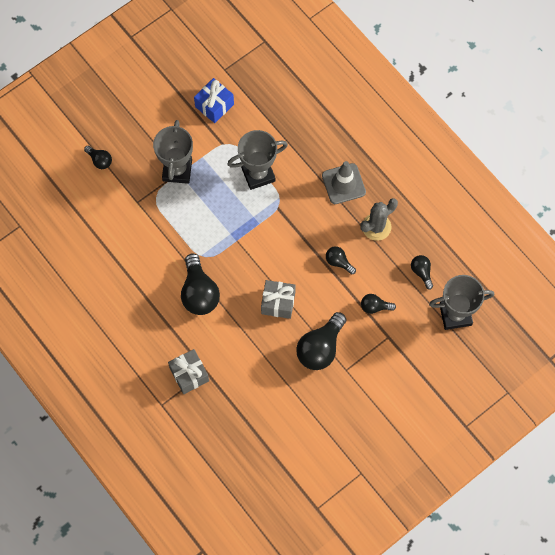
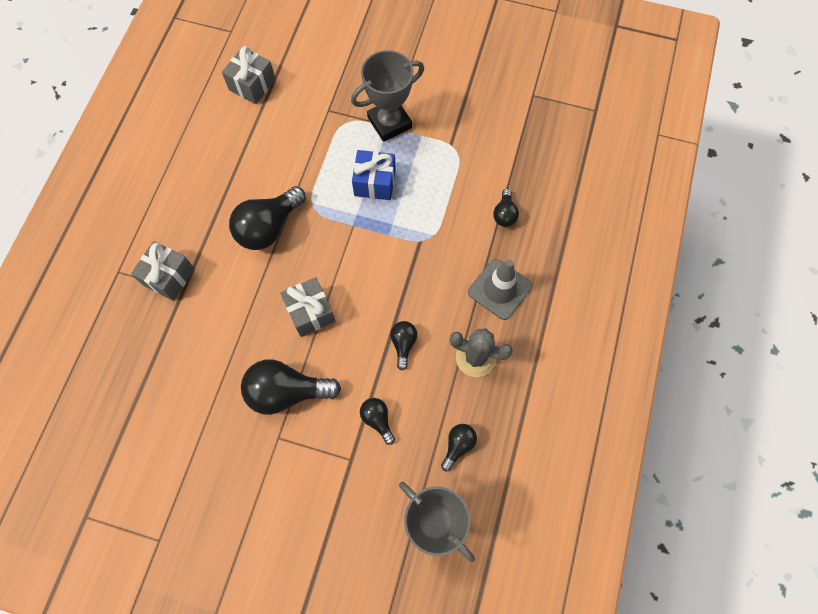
camera: 55 degrees right, 0 degrees up
(78, 238) = (252, 85): none -> grey gift
(100, 160) = (347, 52): black light bulb -> black light bulb (504, 214)
(214, 105) = (486, 111): blue gift -> blue gift (374, 182)
(258, 174) = (443, 198): grey trophy -> none

